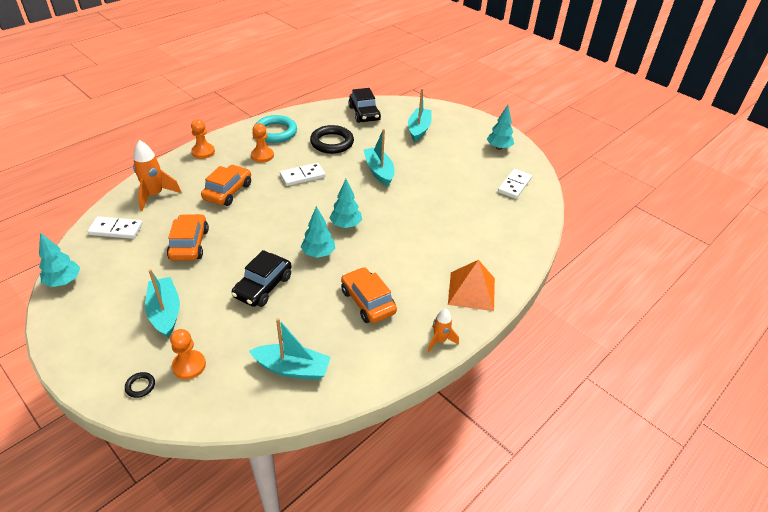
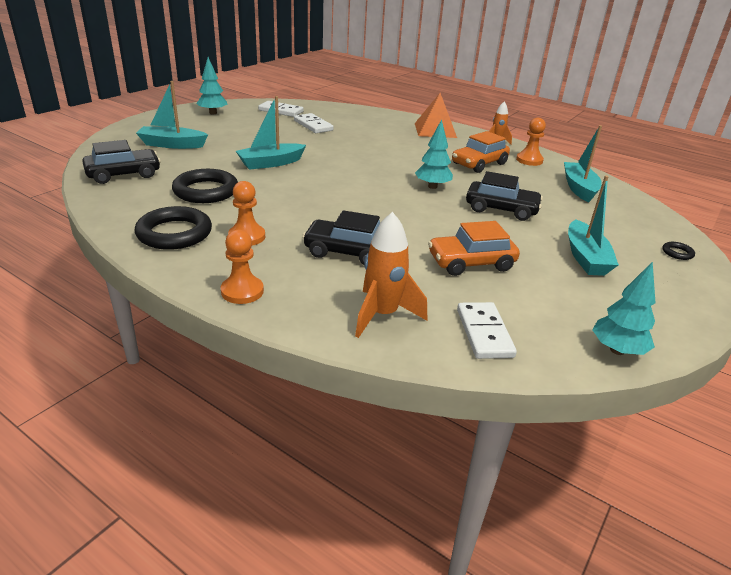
camera: 100 degrees left, 10 degrees down
(165, 312) = (585, 257): turquoise boat -> turquoise boat turned 60 degrees counterclockwise
(189, 365) = (629, 232): orange pawn -> orange pawn (529, 160)
(228, 191) = (347, 252): orange car -> black car
(275, 132) = (174, 233): turquoise ring -> black ring
(302, 176) = (293, 204): white domino -> white domino (313, 125)
(346, 225) = (379, 176): turquoise tree -> none

